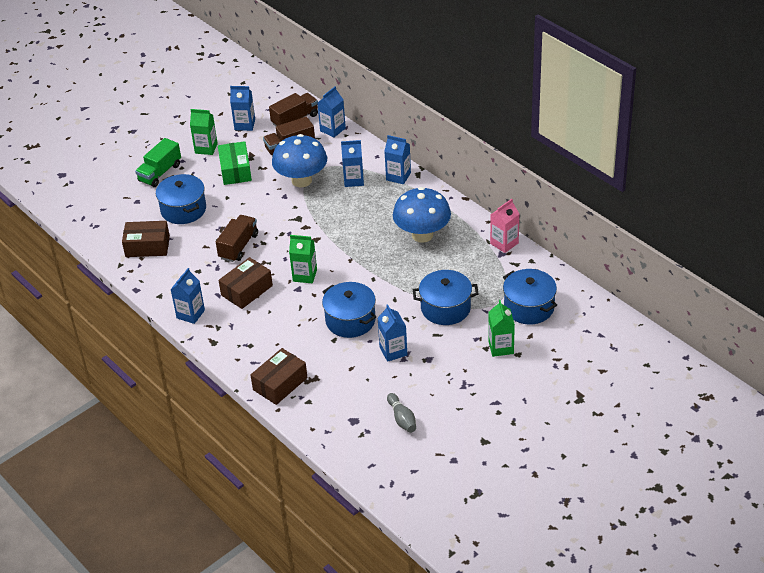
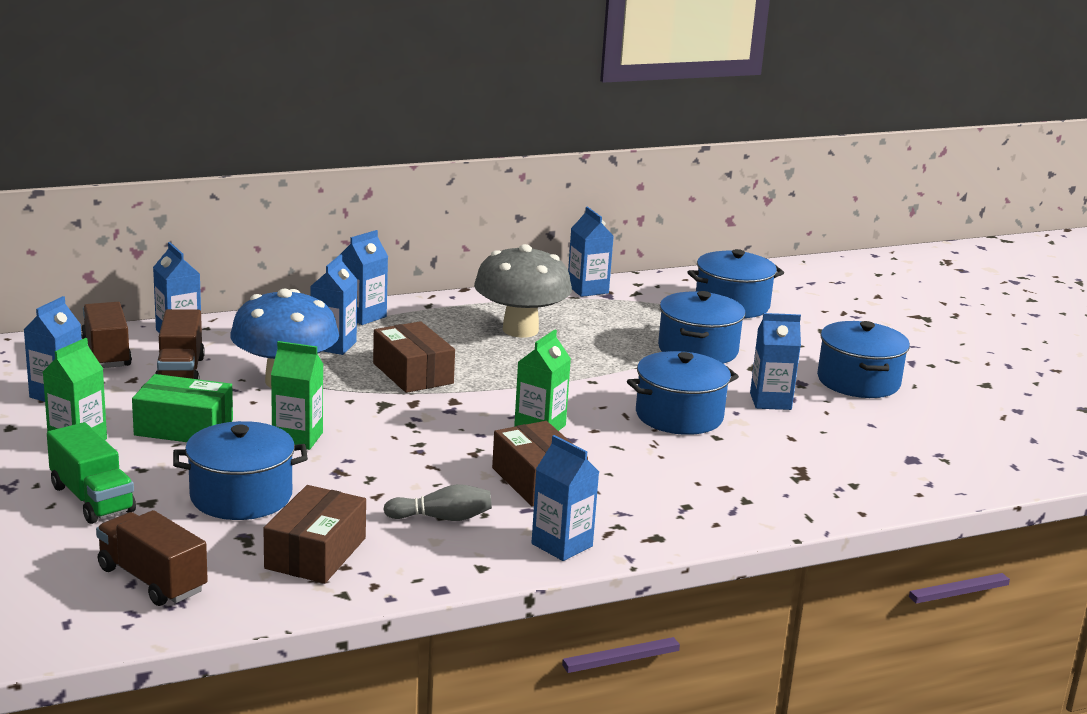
camera: 75 degrees left, 20 degrees down
(238, 246) = (408, 466): brown truck -> brown truck (152, 580)
(280, 384) = (800, 499): brown box -> brown box (413, 373)
(402, 419) = (921, 425): grey bowling pin -> grey bowling pin (442, 518)
(422, 235) = (520, 330): blue mushroom -> grey mushroom
(447, 383) = (858, 381): none -> blue pot
(501, 347) = (803, 336): green carton -> green carton (297, 438)
(504, 243) = (587, 289): pink carton -> blue carton

